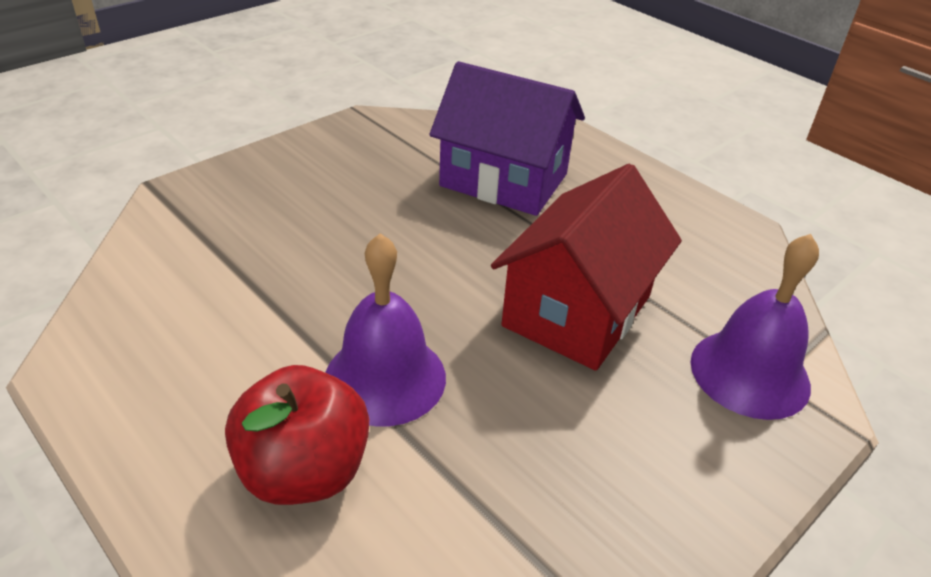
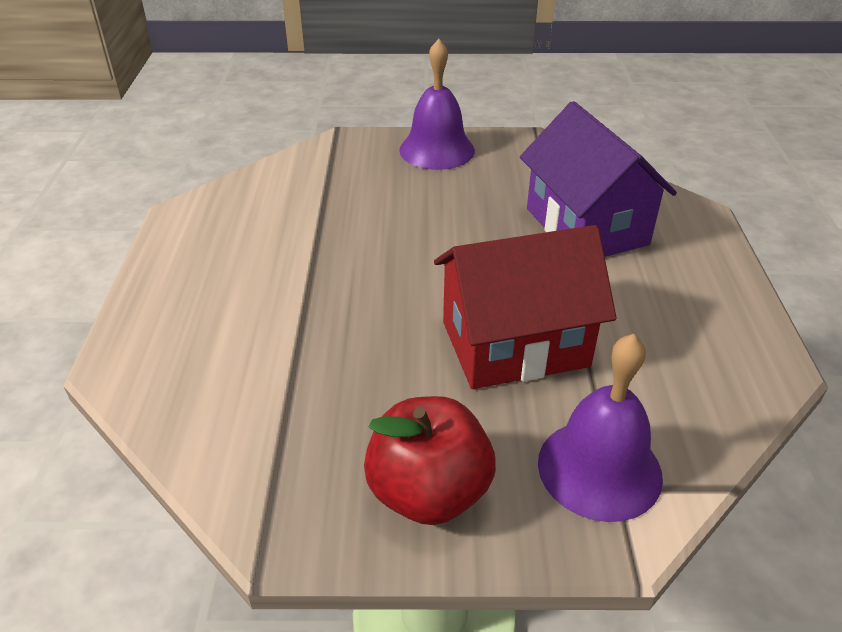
camera: 45 degrees right, 0 degrees up
(304, 471) = (220, 333): red apple -> red apple (429, 492)
(385, 378) = (327, 310): purple bell -> purple bell (437, 150)

